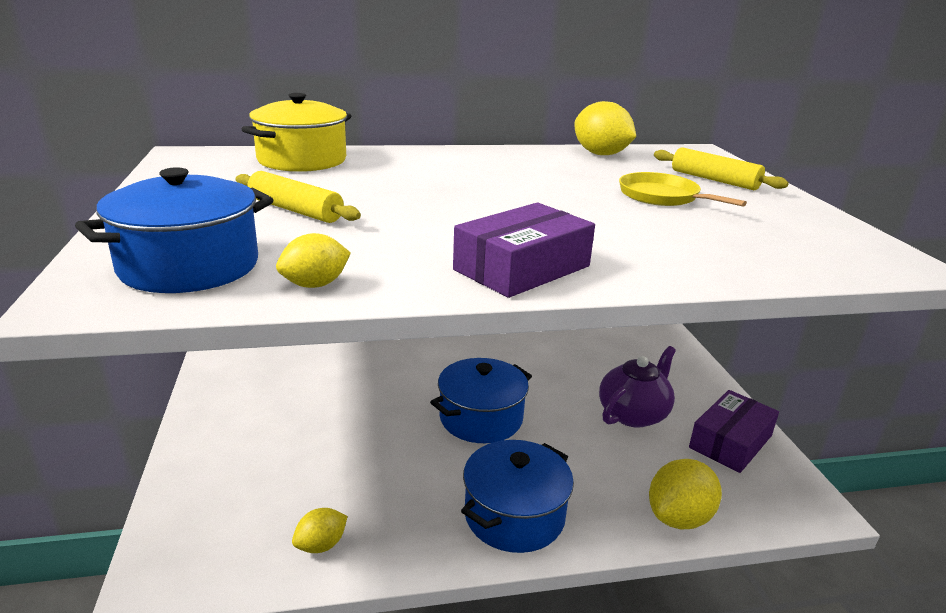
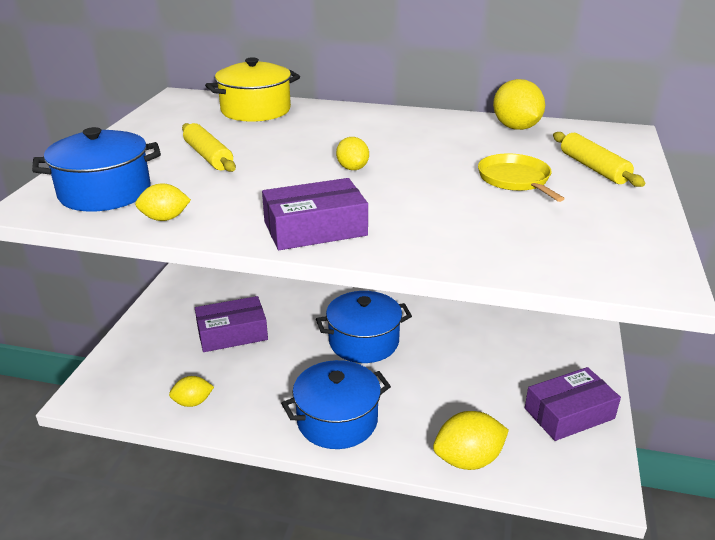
camera: 25 degrees right, 5 degrees up
(318, 445) = (232, 333): none -> purple box
(486, 204) = (352, 168): none -> yellow lemon
(633, 414) = (497, 368): purple teapot -> none

